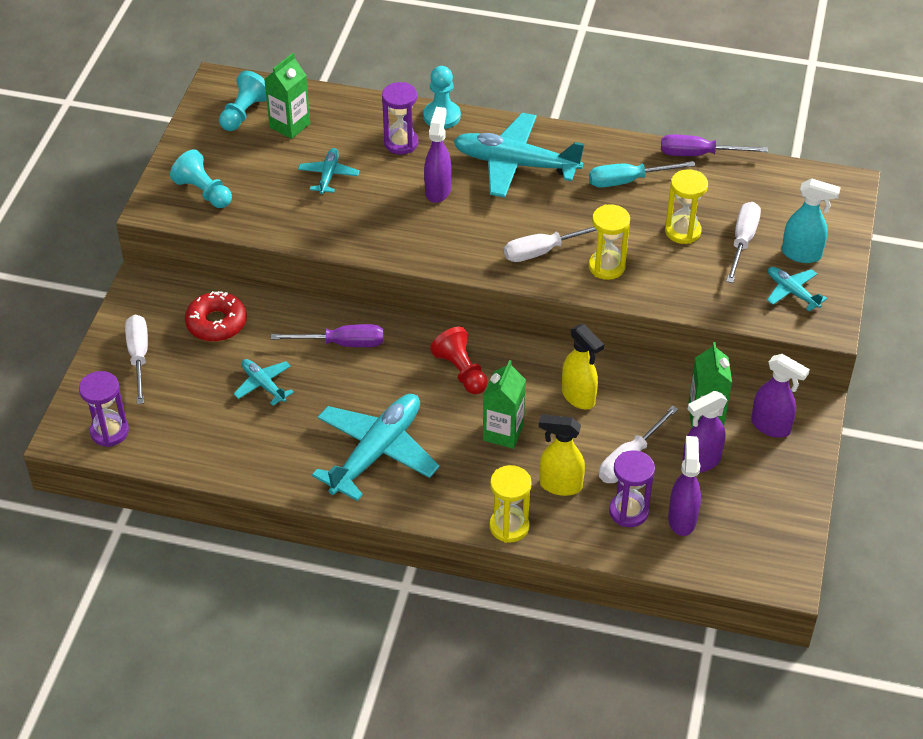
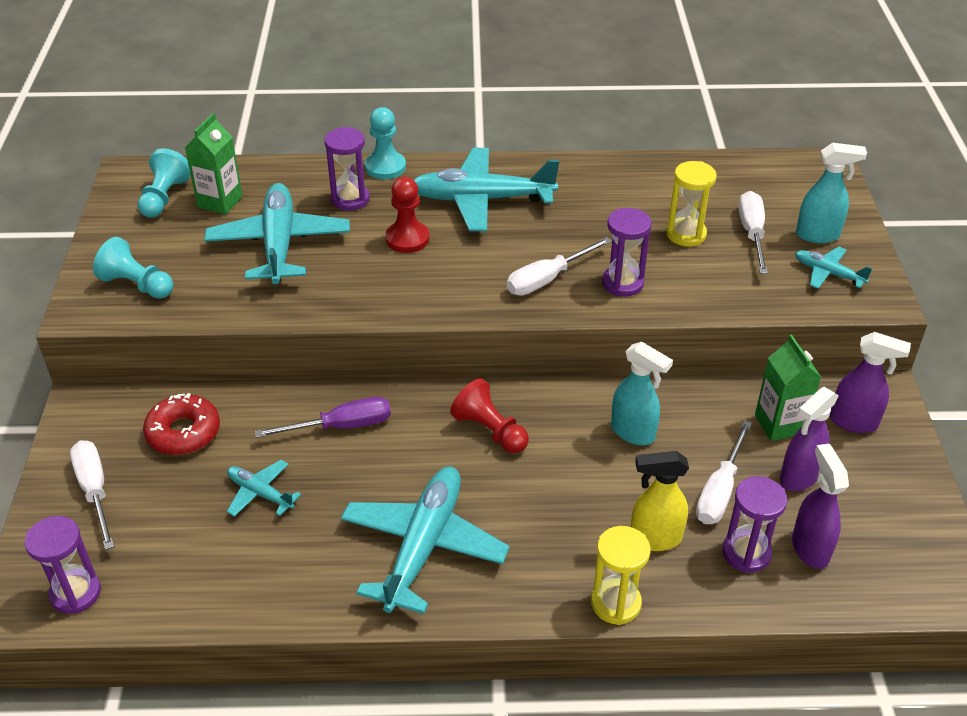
camera: 15 degrees left, 5 degrees down
(328, 175) = (279, 244): turquoise plane -> turquoise plane, size x2.03
(438, 190) = (407, 239): purple spray bottle -> red pawn
(503, 432) = (564, 491): green carton -> none
(578, 397) = (633, 433): yellow spray bottle -> turquoise spray bottle
(606, 267) = (622, 283): yellow hourglass -> purple hourglass
(628, 181) = (606, 196): turquoise screwdriver -> none
(699, 154) = (667, 160): purple screwdriver -> none

